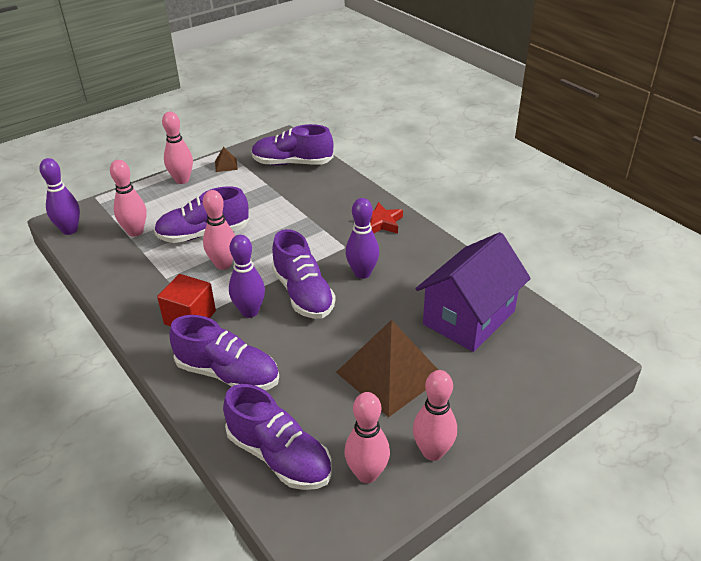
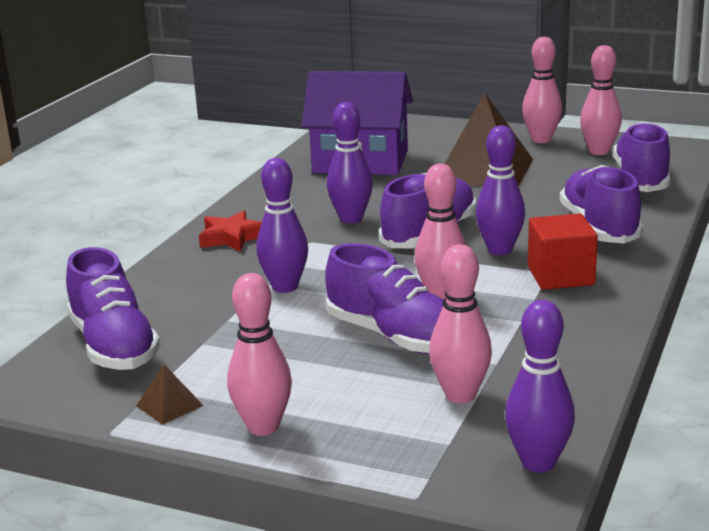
camera: 120 degrees left, 15 degrees down
(296, 220) = (285, 287): none -> purple bowling pin

